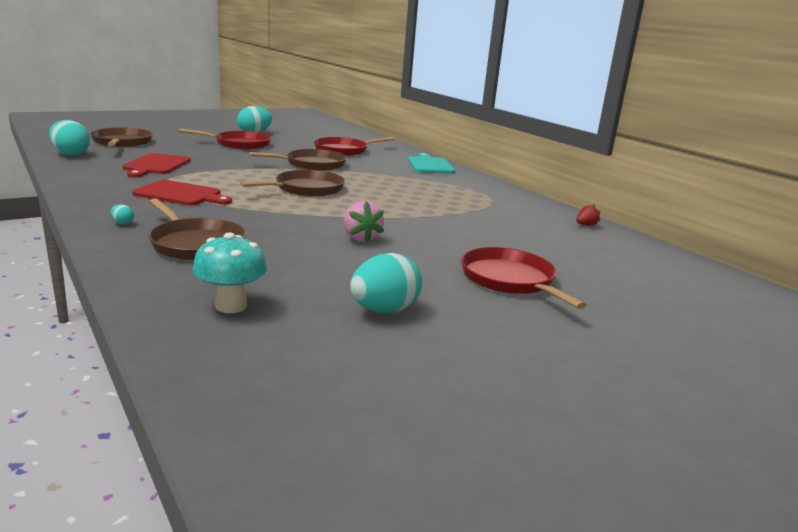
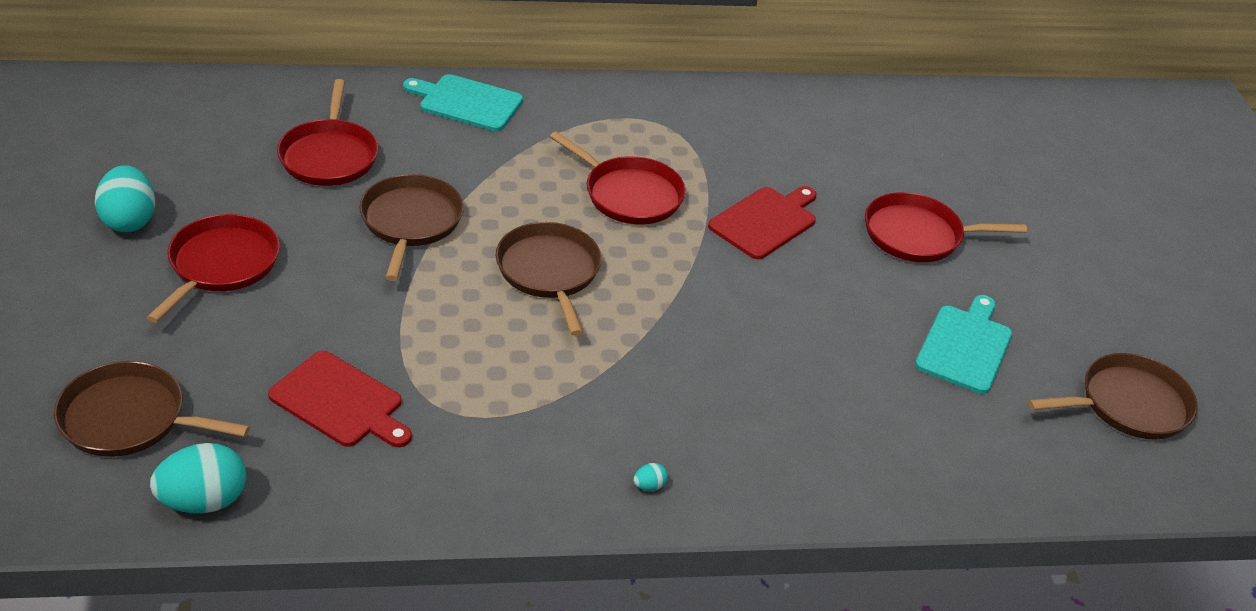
camera: 65 degrees left, 20 degrees up
(181, 194) = (531, 405): red cutting board -> red cutting board (765, 221)
(195, 244) = (749, 433): brown pan -> brown pan (1128, 404)
(231, 306) = (932, 444): turquoise mushroom -> none
(361, 238) = (771, 292): pink strawberry -> none
(384, 310) = (965, 346): turquoise egg -> turquoise cutting board
(407, 198) = (629, 194): none -> red pan
(585, 225) = (780, 100): red strawberry -> none

